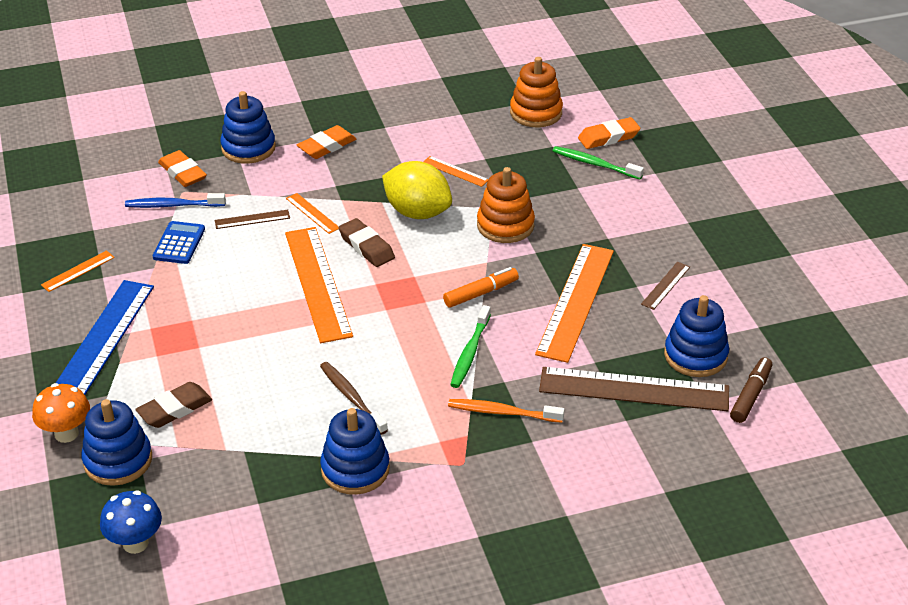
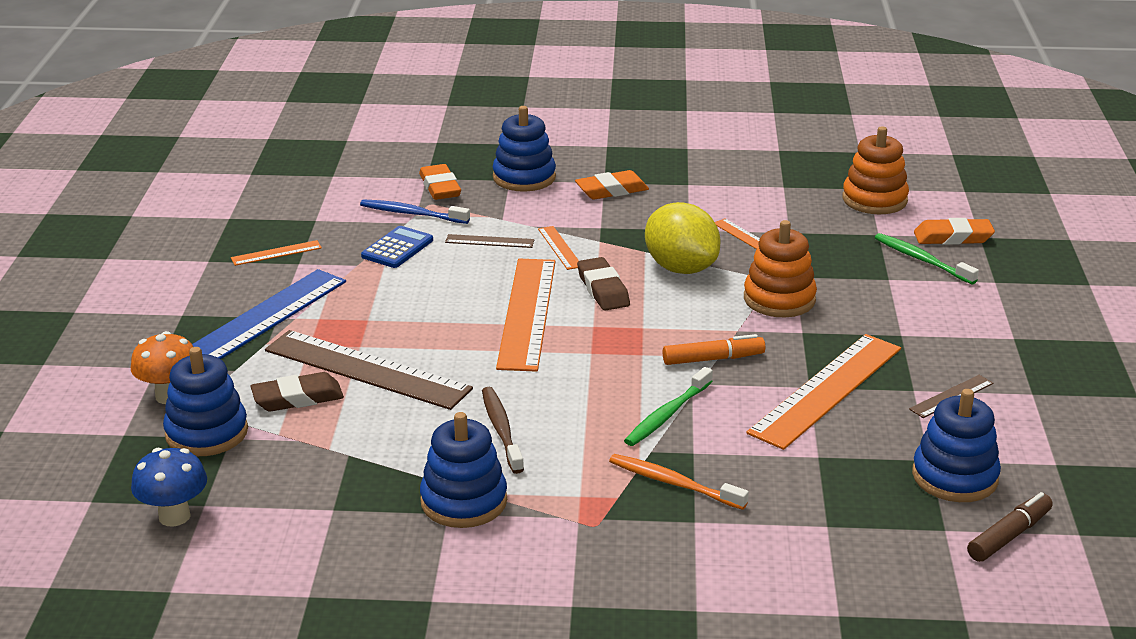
camera: 20 degrees right, 10 degrees down
(634, 389) = (854, 495): brown ruler -> brown ruler (367, 369)

